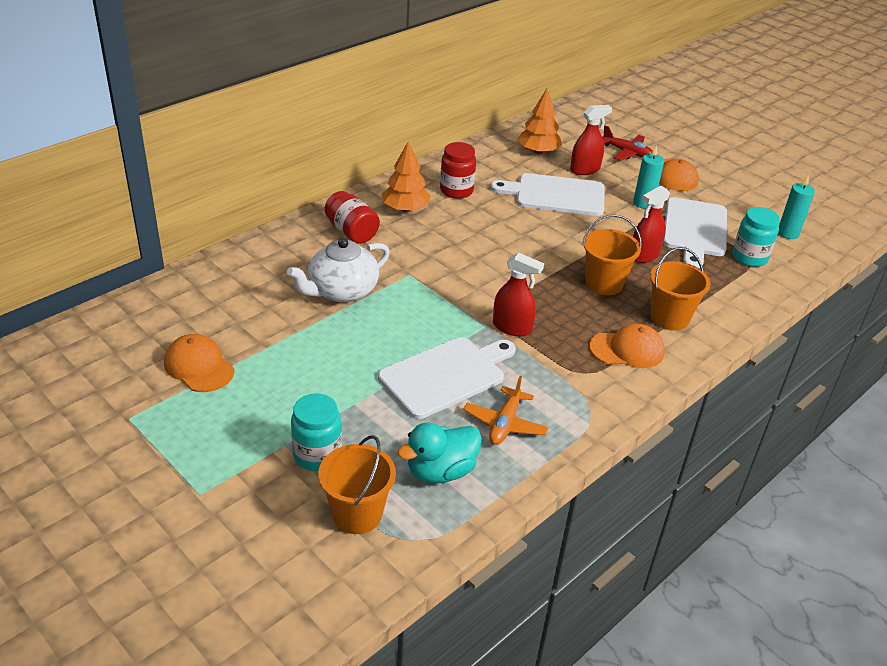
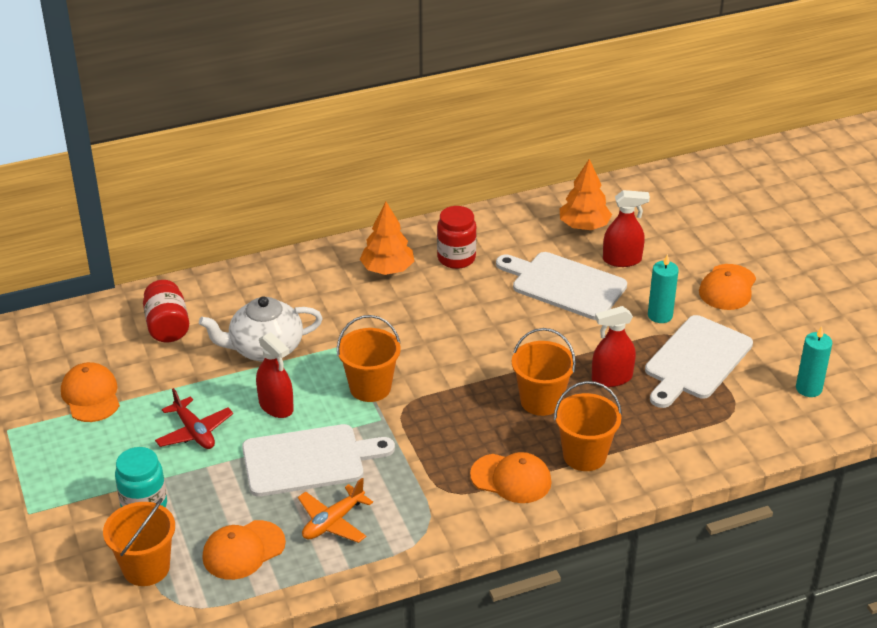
camera: 25 degrees right, 0 degrees up
(351, 232) = (315, 285): red jar -> red jar (167, 326)
(441, 471) = (243, 550): turquoise duck -> orange cap
(457, 303) = (370, 387): none -> orange bucket
(512, 327) = (408, 426): red spray bottle -> red spray bottle (276, 406)
(627, 152) = (690, 247): red plane -> red plane (194, 432)
(749, 257) = (735, 408): turquoise jar -> none

